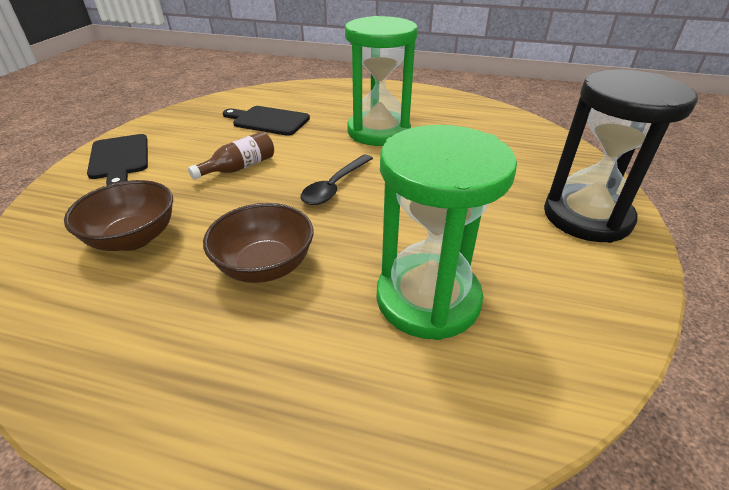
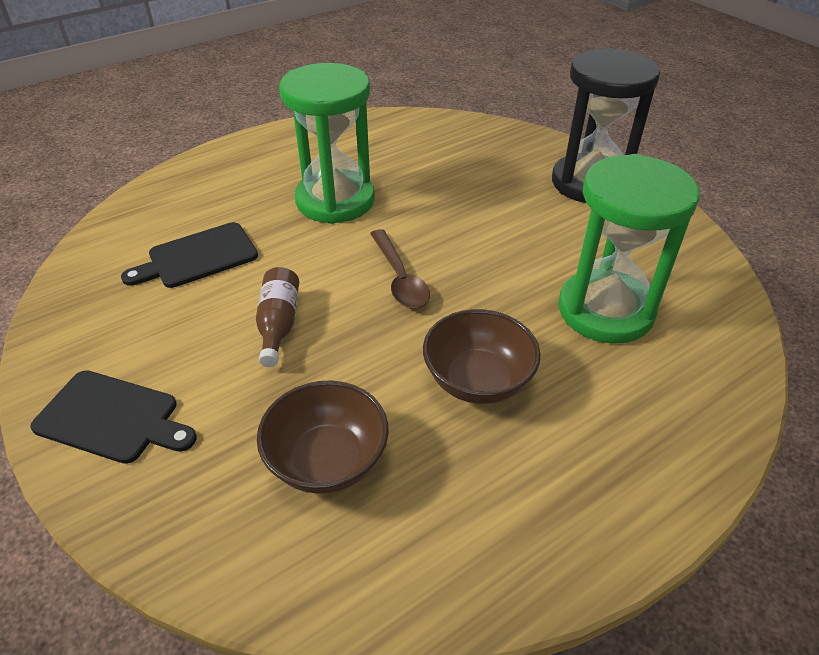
camera: 50 degrees left, 5 degrees up
(335, 186) = (399, 278): black spoon -> brown spoon

